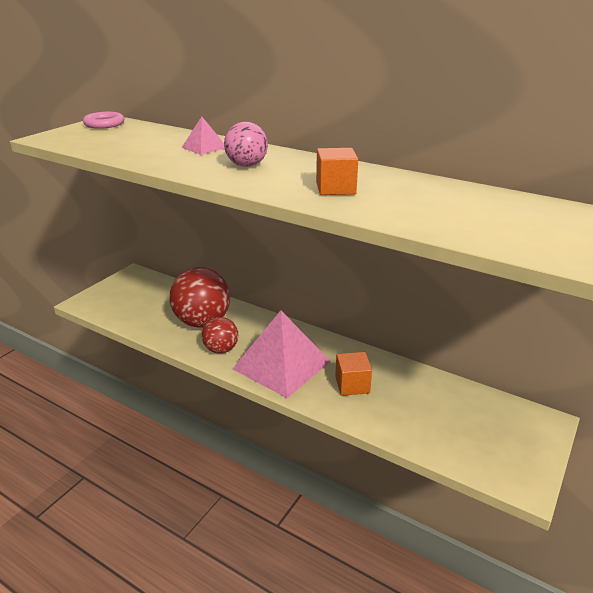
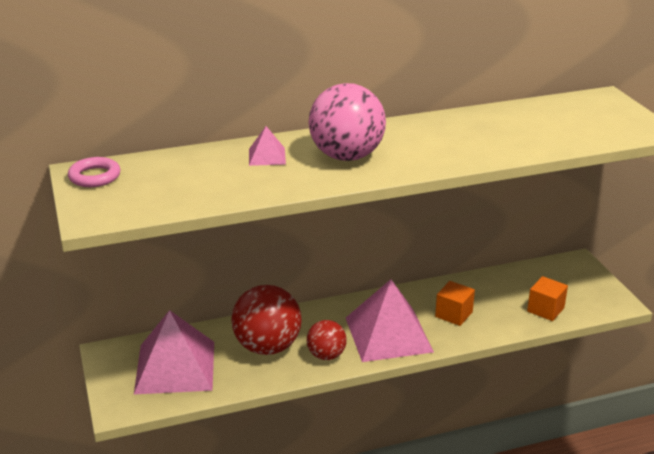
camera: 50 degrees left, 0 degrees up
(143, 300) = (175, 367): none -> pink pyramid
(247, 165) = (346, 156): pink ball -> pink ball, size x1.75
(335, 188) = (448, 145): orange cube -> orange cube (545, 309)

